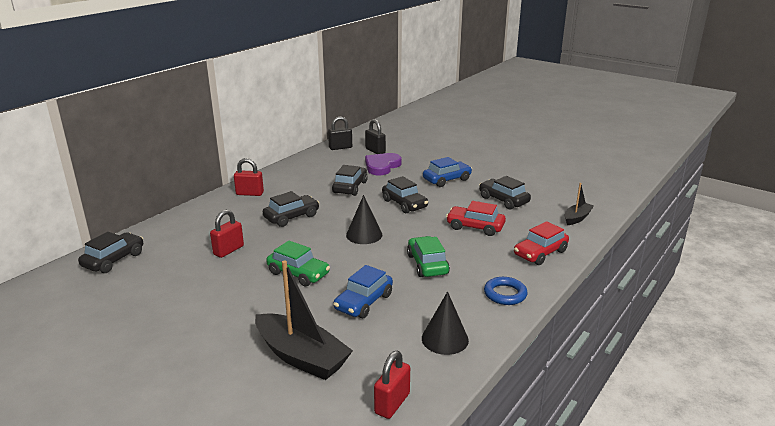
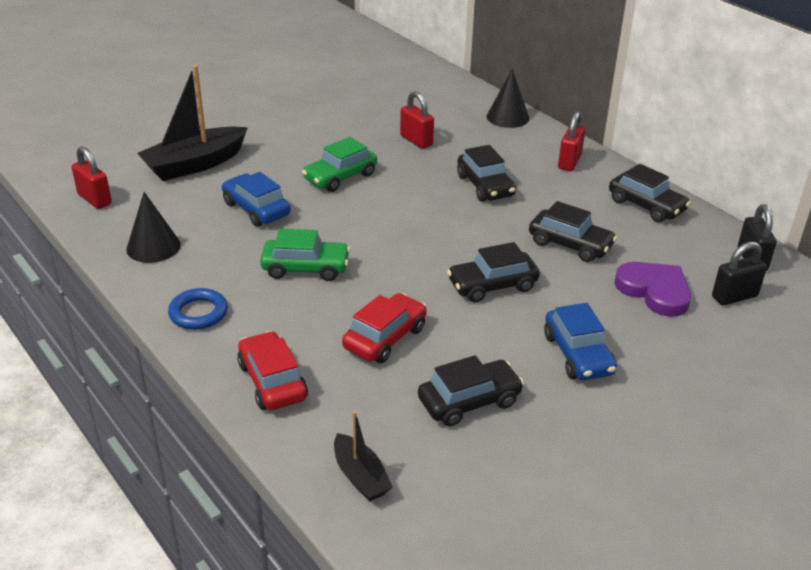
camera: 105 degrees right, 10 degrees up
(114, 260) = (428, 83): black car -> black car (646, 205)
(364, 235) = (409, 233): black cone -> black cone (507, 117)

